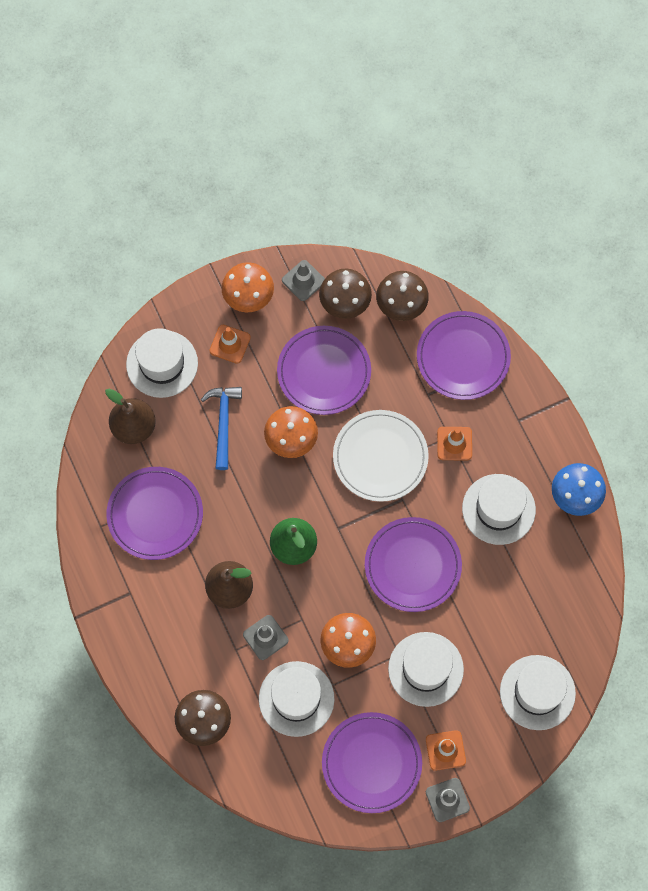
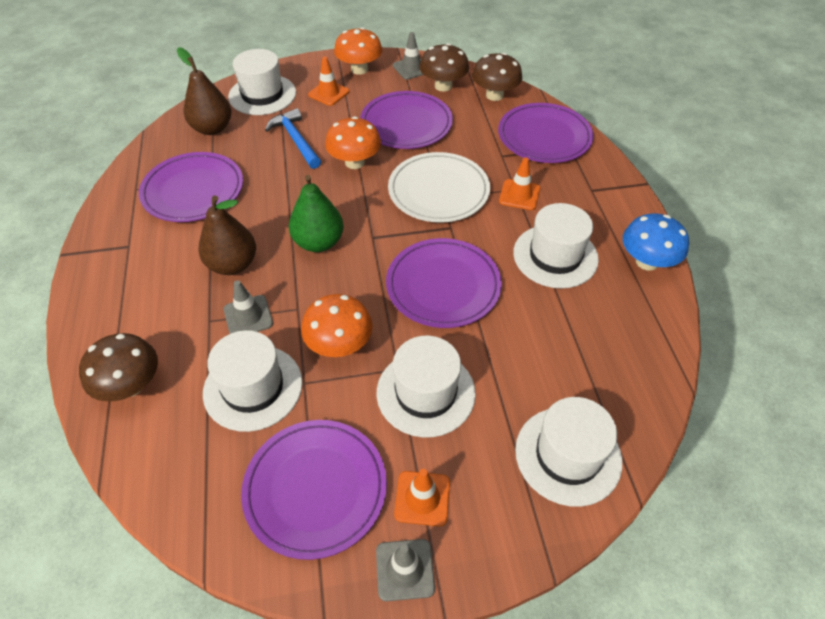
camera: 15 degrees right, 20 degrees down
(223, 423) = (296, 140): blue hammer -> blue hammer turned 45 degrees counterclockwise

